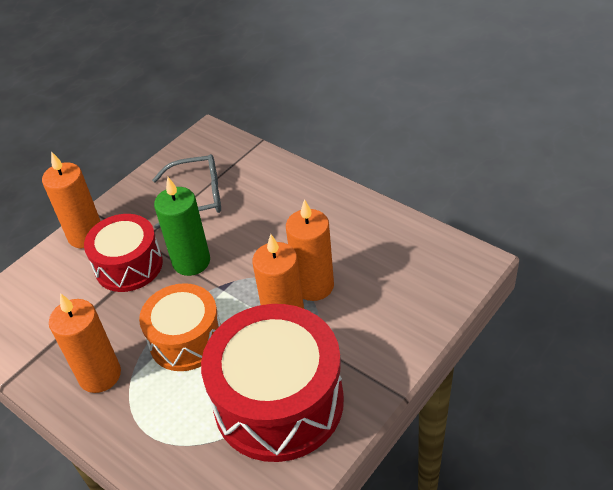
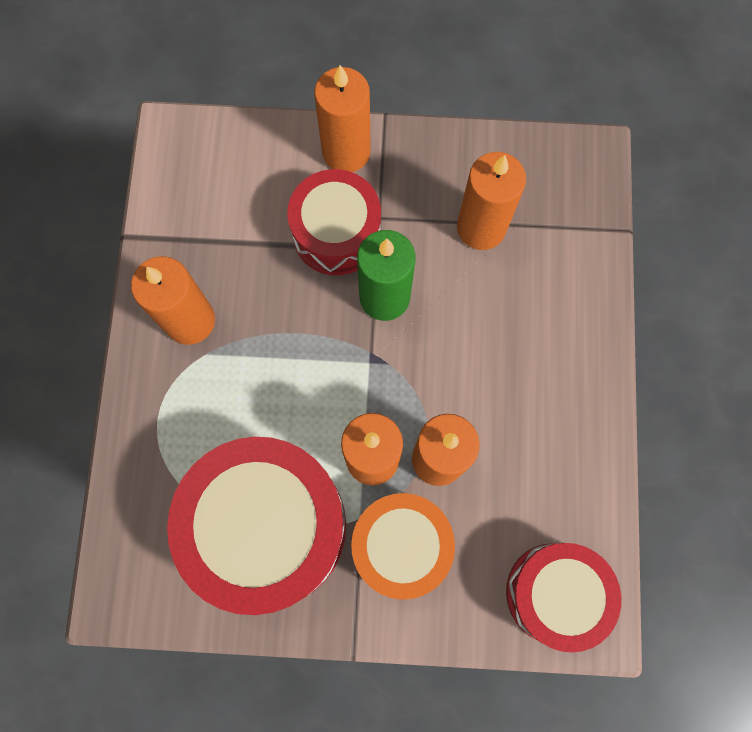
camera: 50 degrees right, 30 degrees up
(186, 340) = (283, 373): orange drum -> orange drum (401, 545)
(197, 197) = (481, 228): grey glasses -> orange candle
(441, 270) = (555, 593): none -> red drum

